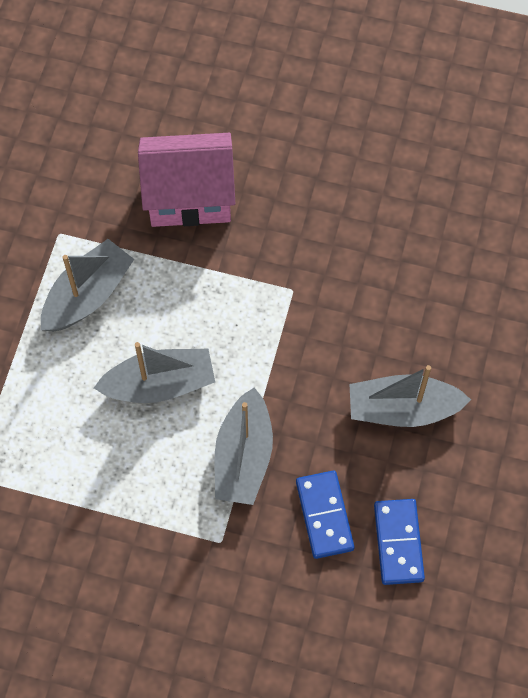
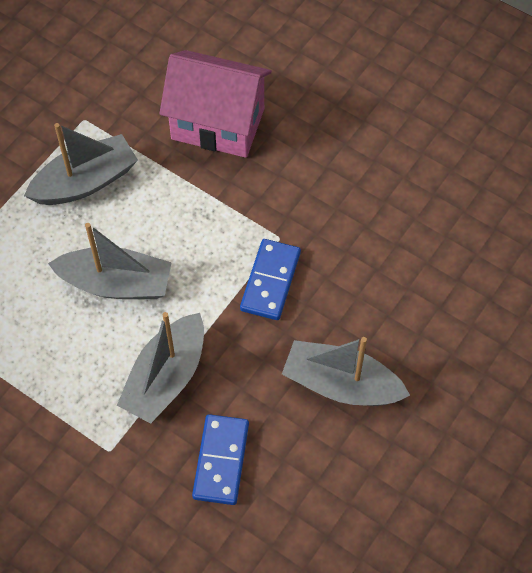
camera: 20 degrees right, 5 degrees down
(398, 542) = (283, 513): blue domino -> blue domino (270, 281)

